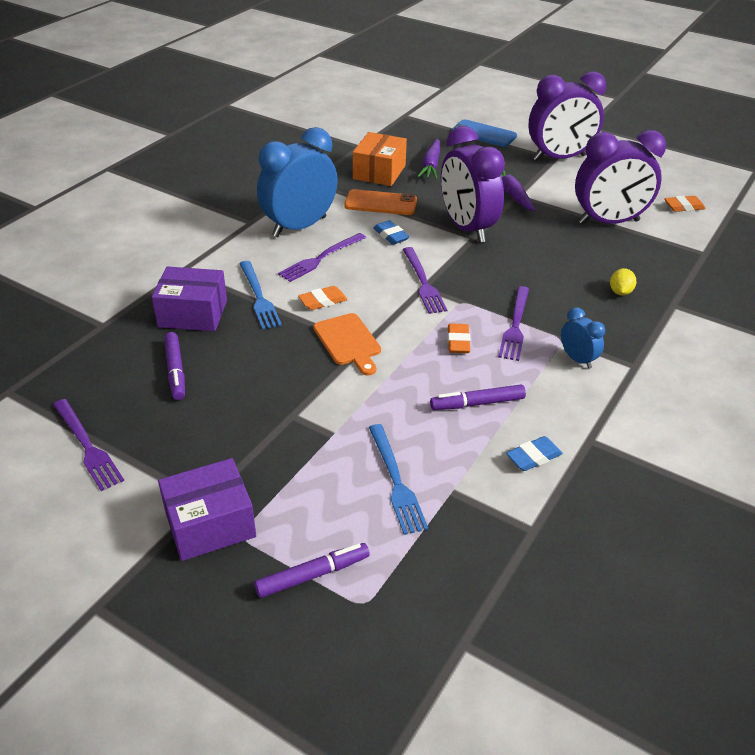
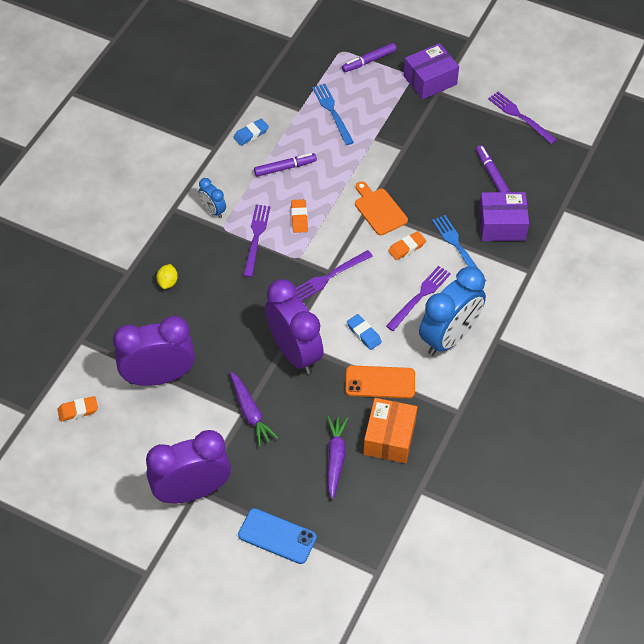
camera: 175 degrees right, 15 degrees up
(423, 282) = (329, 276): purple fork -> purple fork turned 105 degrees counterclockwise

